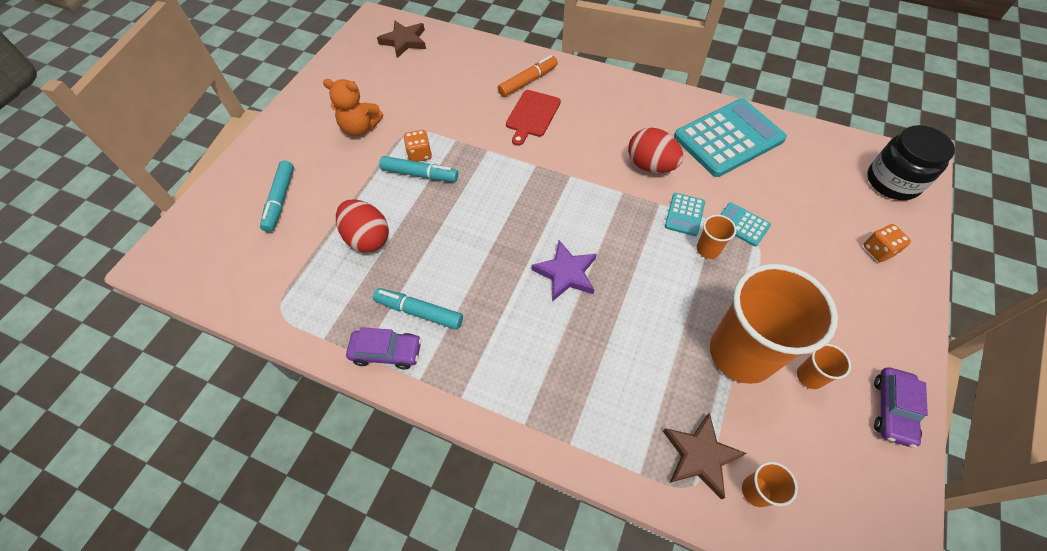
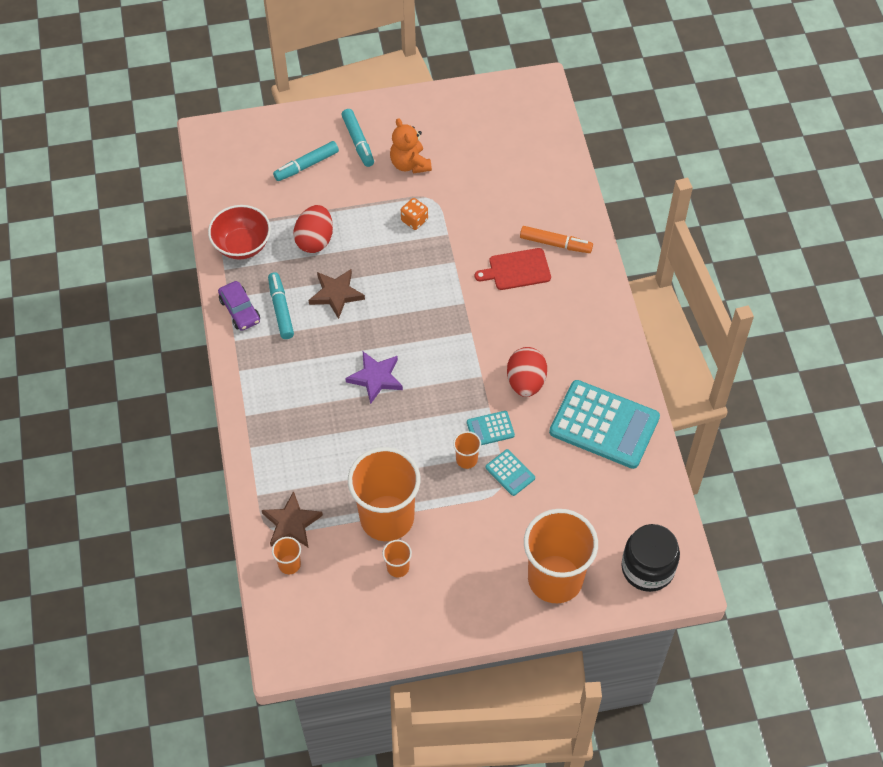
camera: 55 degrees right, 0 degrees up
(311, 304) = (242, 245): none -> red bowl
(404, 41) = (531, 125): brown star -> brown star (336, 294)
(420, 174) = (395, 233): turquoise marker -> turquoise marker (358, 142)
(742, 224) = (510, 473): turquoise calculator -> turquoise calculator turned 135 degrees clockwise
(878, 250) = (555, 578): orange dice -> orange cup
(892, 410) = (406, 627): purple car -> none

